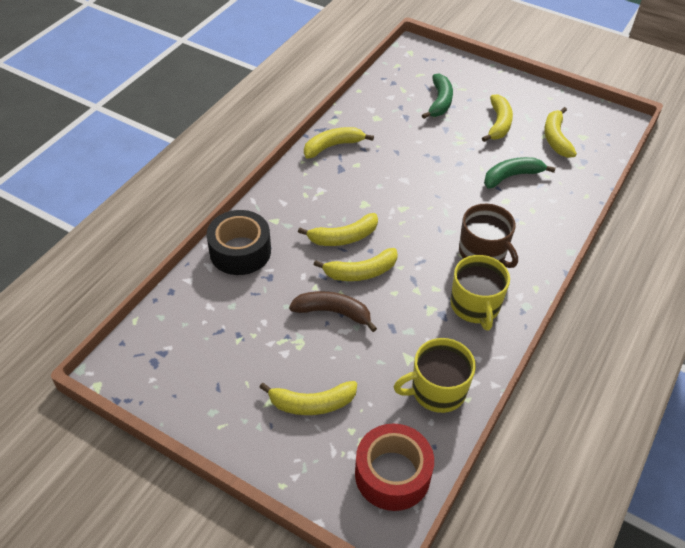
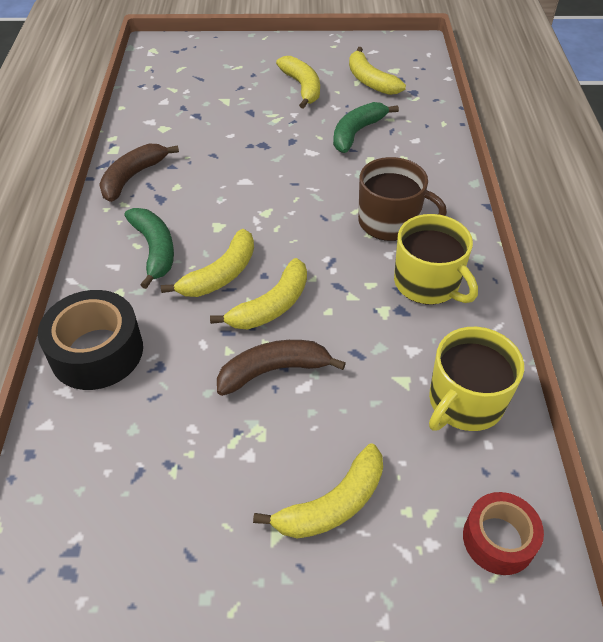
camera: 30 degrees left, 0 degrees up
(333, 146) = (133, 177): yellow banana -> brown banana
(392, 474) = (498, 539): red tape -> red tape, size x0.64
(439, 102) = (223, 88): green banana -> green banana (154, 250)

